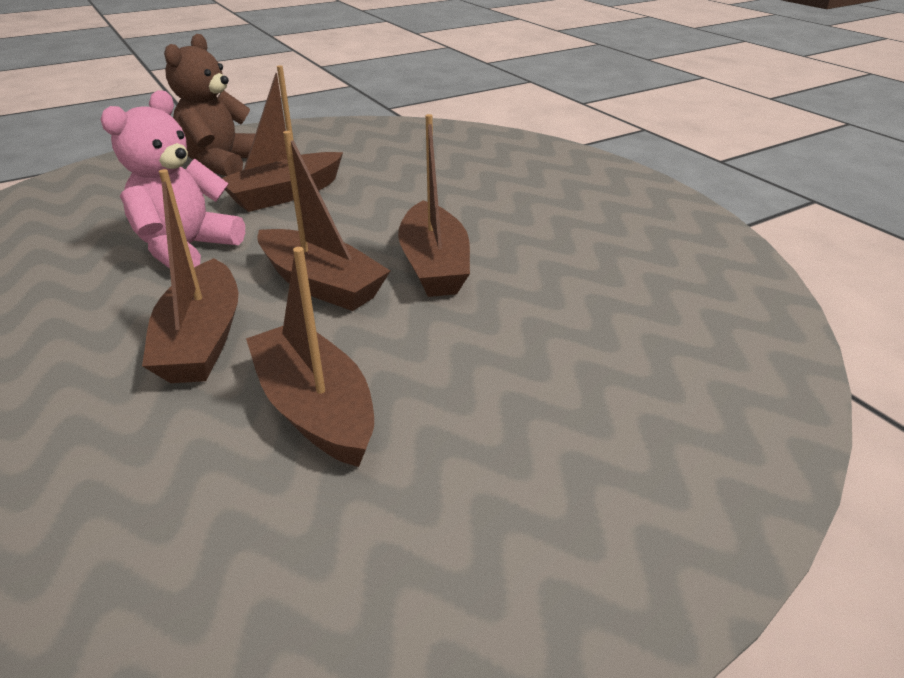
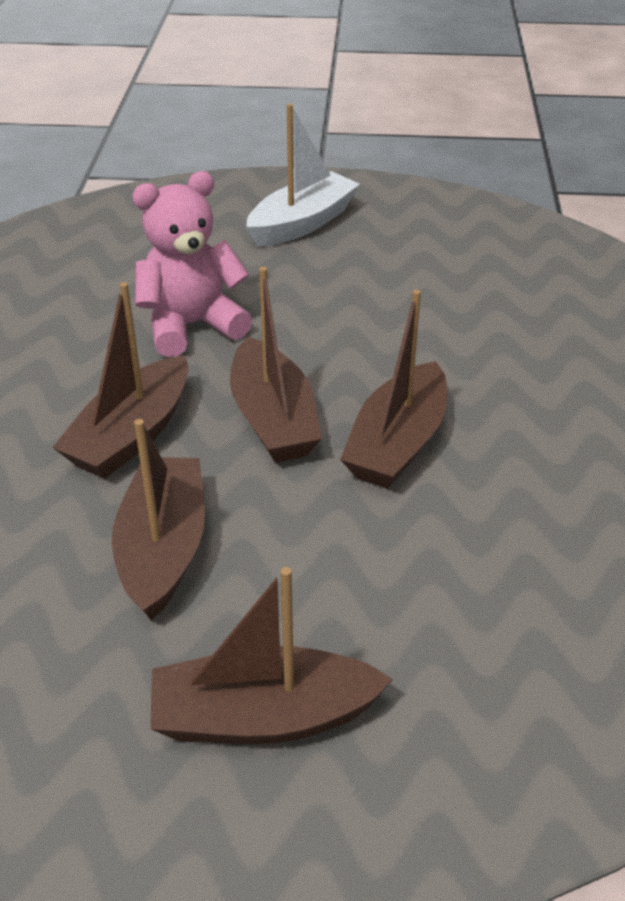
camera: 35 degrees right, 5 degrees up
(222, 164) = (302, 223): brown teddy bear -> white boat
(285, 194) = (330, 289): brown boat -> brown boat (263, 716)

